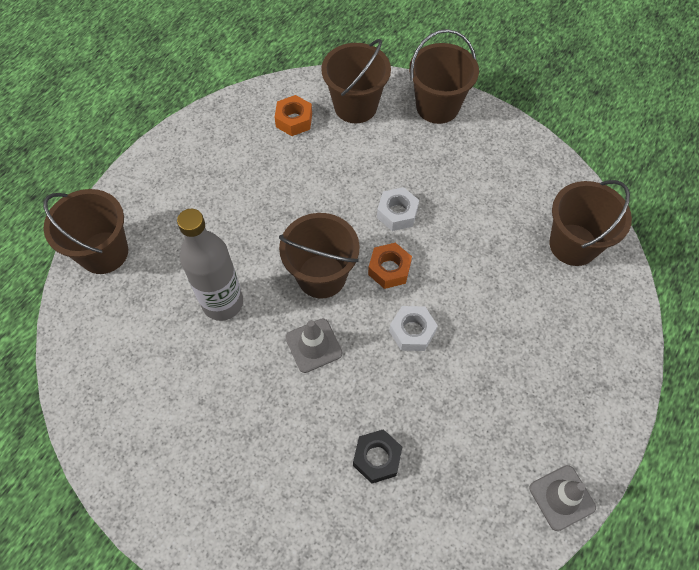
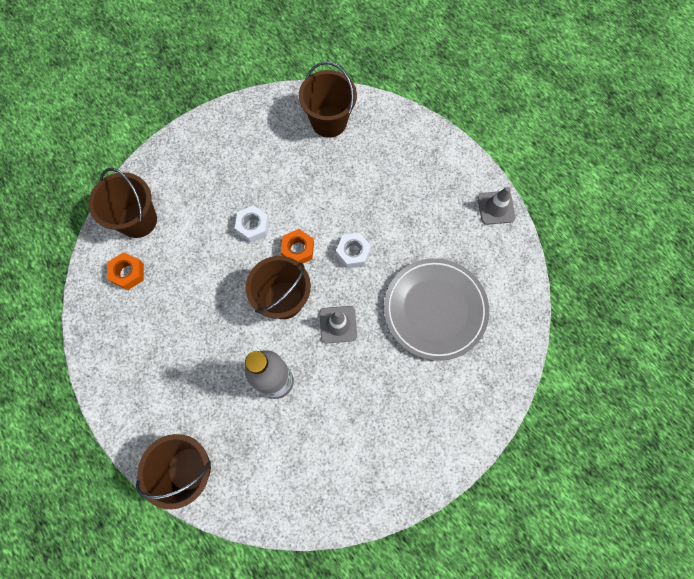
camera: 70 degrees left, 10 degrees up
(377, 458) = (435, 310): black nut -> grey plate
(437, 106) = (169, 160): brown bucket -> none

